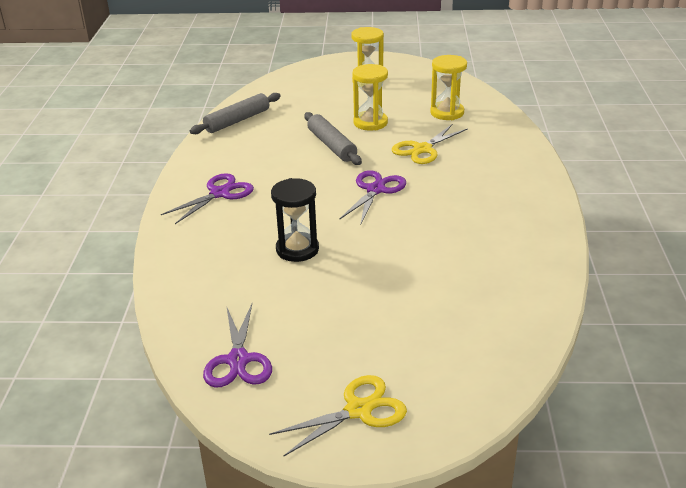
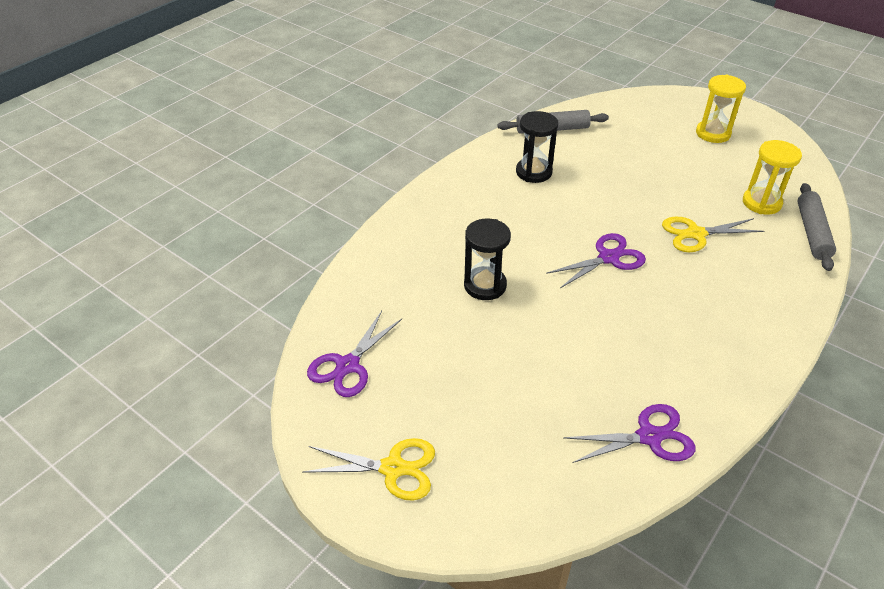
camera: 35 degrees right, 10 degrees up
(220, 193) = (472, 198): purple scissors -> purple scissors (649, 437)
(253, 156) = (533, 172): none -> black hourglass
(332, 145) = (612, 191): grey rolling pin -> grey rolling pin (812, 232)
(370, 123) = (672, 182): yellow hourglass -> none

